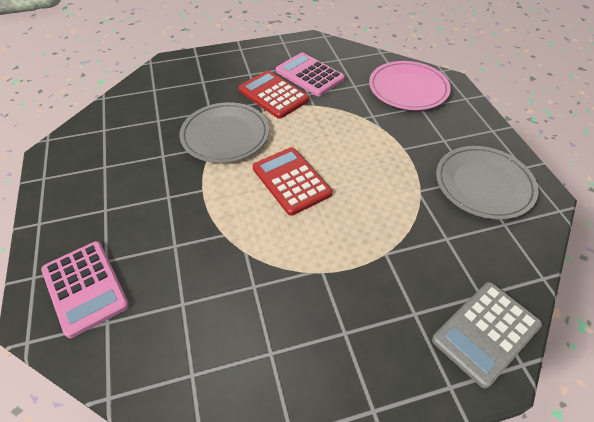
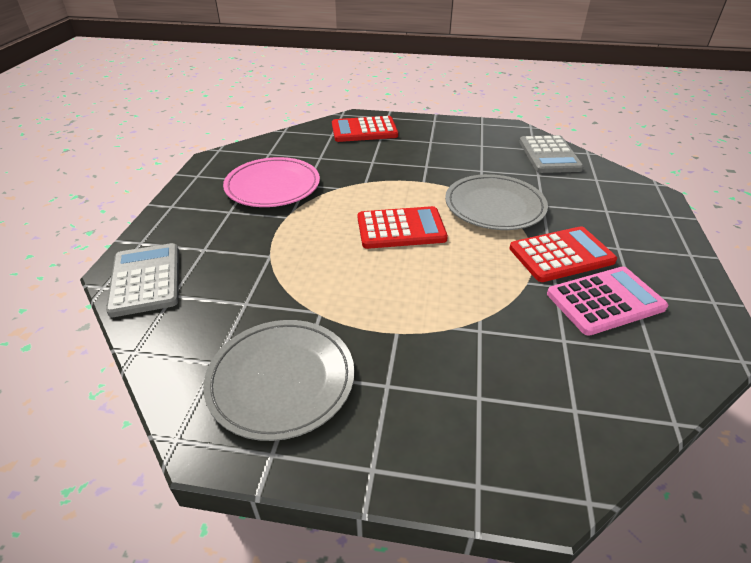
camera: 115 degrees right, 10 degrees down
(85, 287) = (364, 130): pink calculator -> red calculator
(115, 118) = (549, 155): none -> grey calculator
(408, 89) = (536, 406): pink plate -> pink plate (272, 186)

